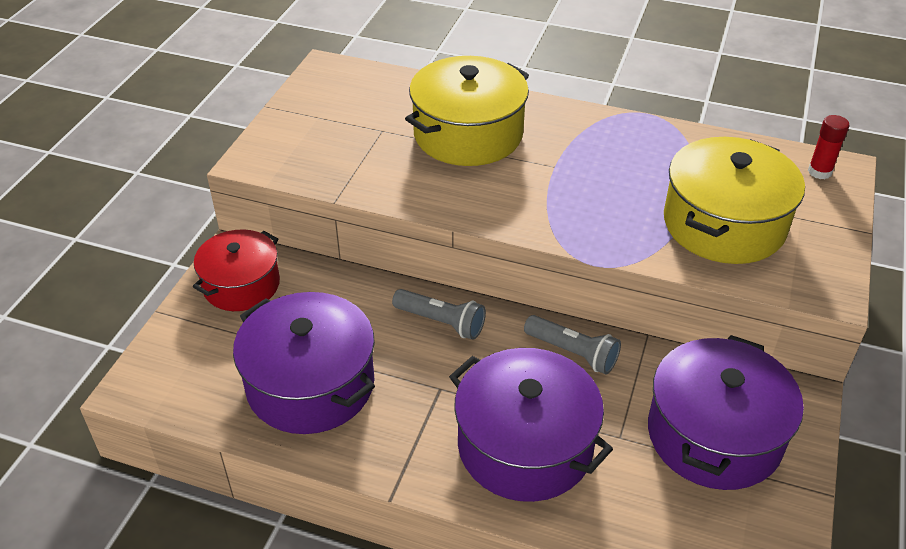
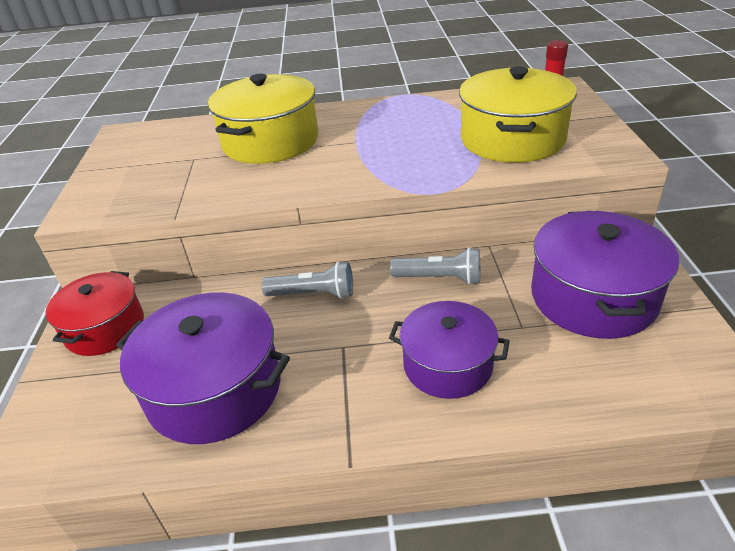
camera: 20 degrees left, 5 degrees down
(525, 445) = (447, 365): purple pot -> purple pot, size x0.66

